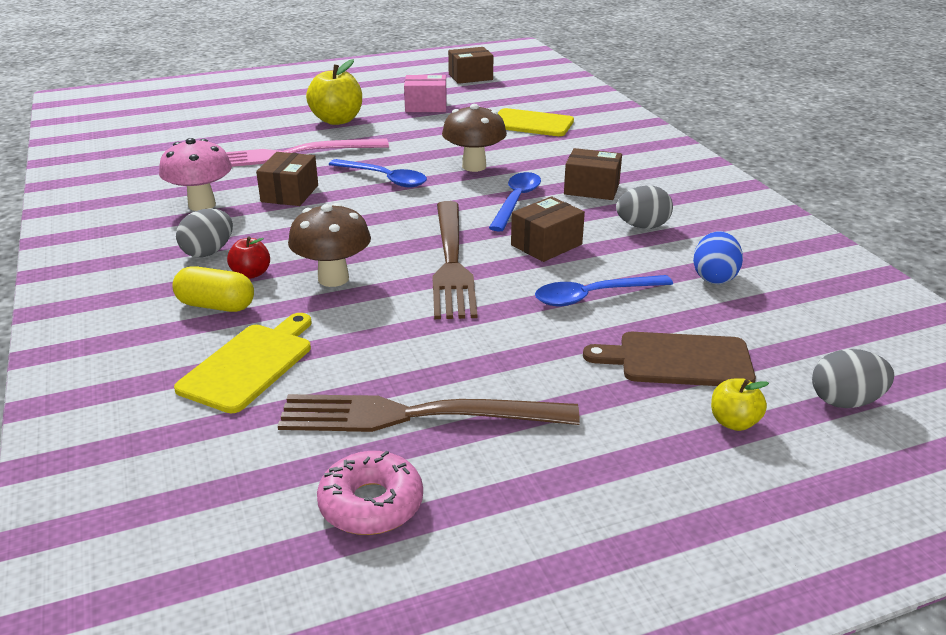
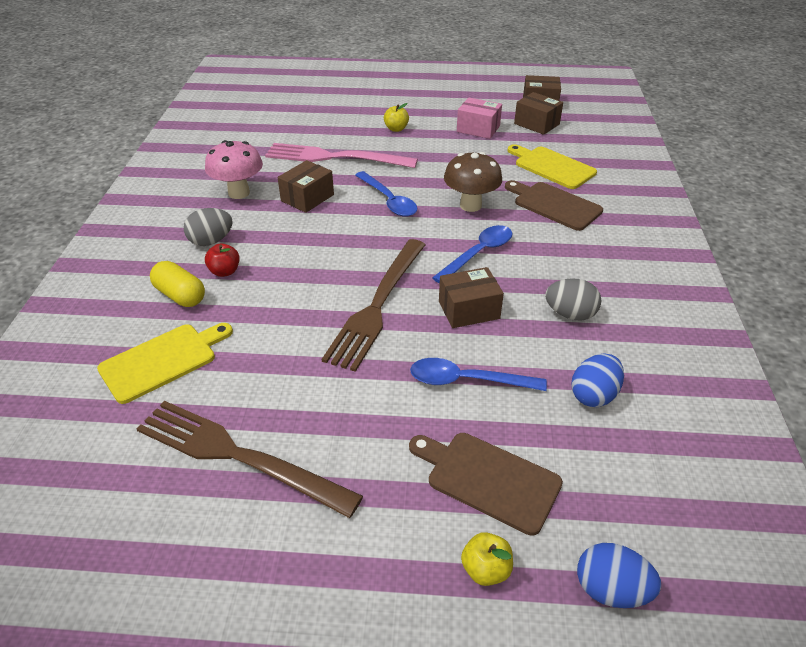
camera: 25 degrees right, 10 degrees up
(333, 279) = (277, 295): brown mushroom -> none
(337, 120) = (396, 129): yellow apple -> yellow apple, size x0.54
(371, 504) = (146, 530): pink donut -> none
(555, 151) = (554, 205): none -> brown cutting board
(591, 189) = (555, 257): brown box -> brown box (536, 124)
(845, 401) = (610, 590): grey egg -> blue egg

